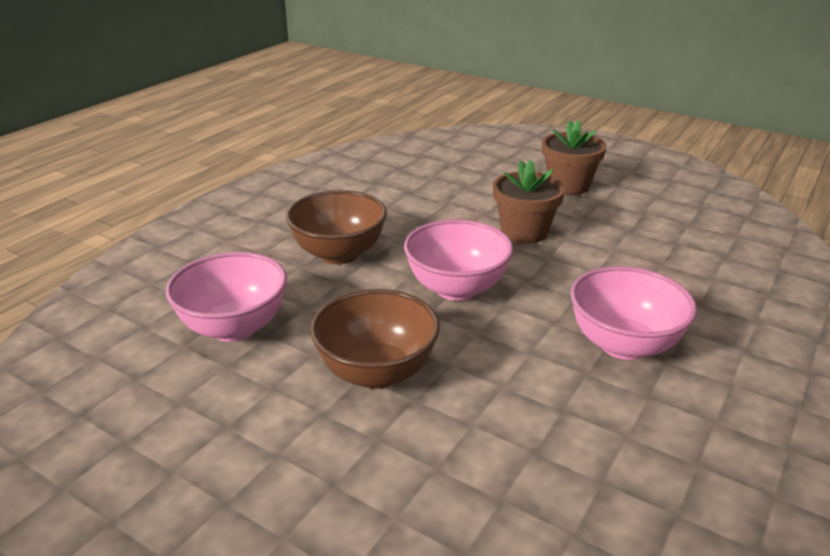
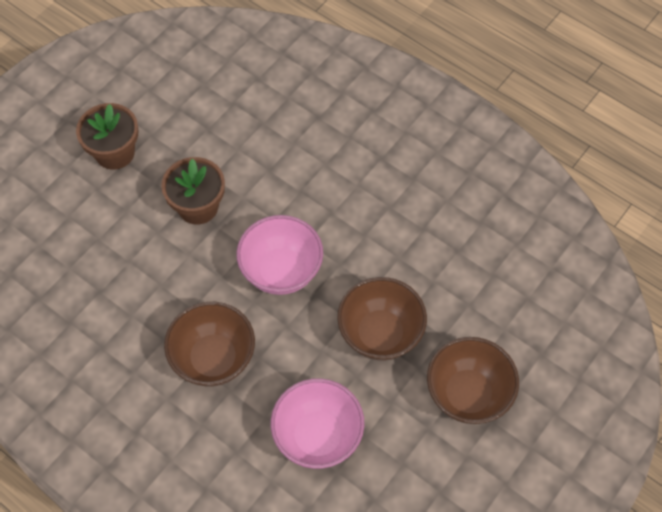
camera: 85 degrees left, 30 degrees up
(276, 469) = (468, 394): none -> brown bowl
(623, 345) = (362, 178): pink bowl -> none

